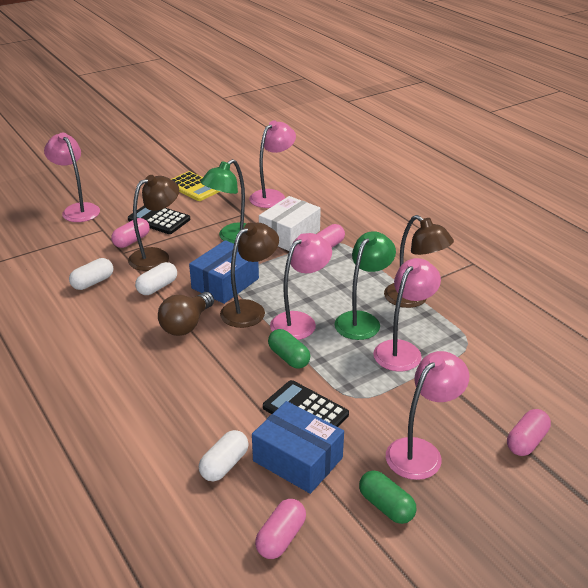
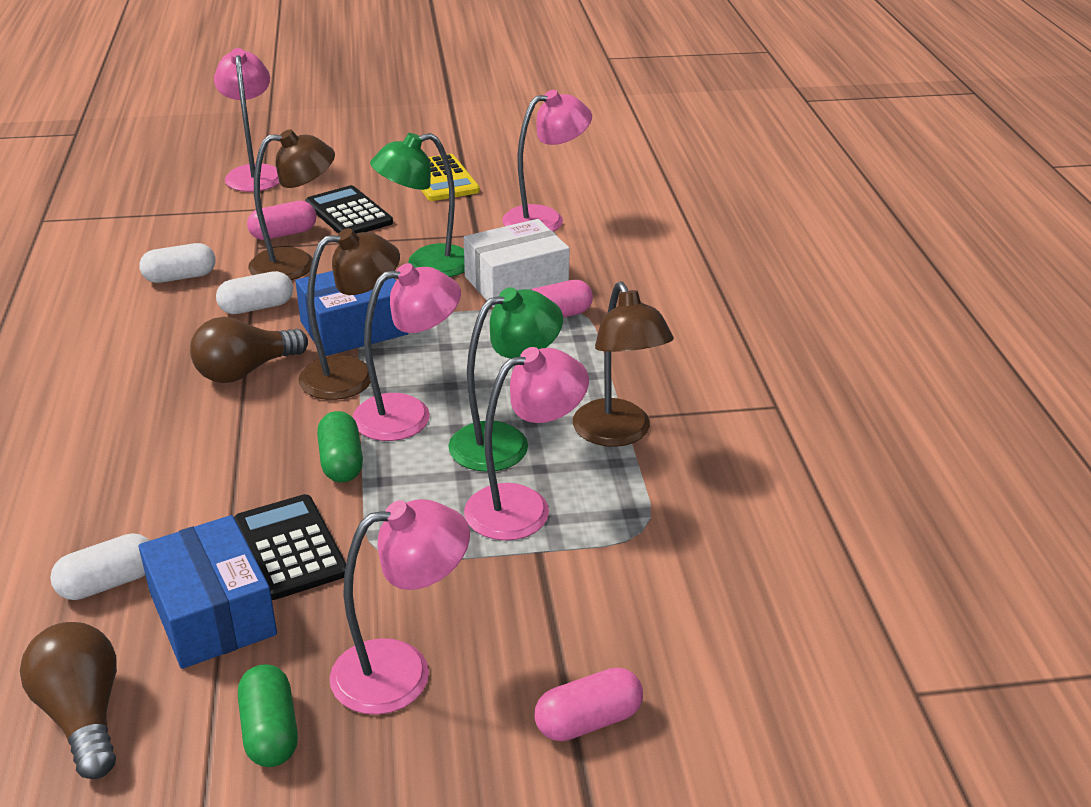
camera: 25 degrees right, 0 degrees up
(281, 538) = (83, 715): pink capsule -> brown light bulb

